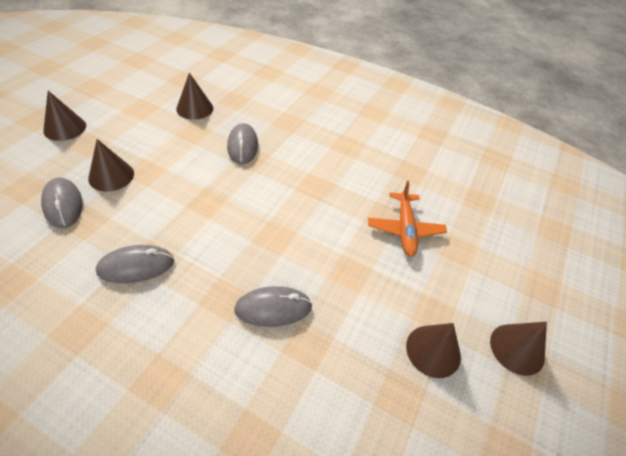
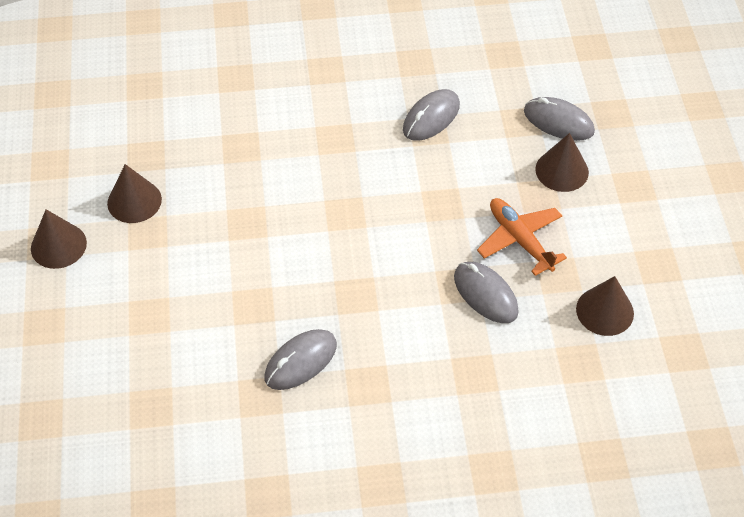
camera: 150 degrees right, 5 degrees up
(65, 128) = (686, 186): brown cone -> none
(273, 308) = (289, 154): grey mouse -> grey mouse (300, 361)
(405, 229) = (221, 304): orange plane -> orange plane (519, 239)

